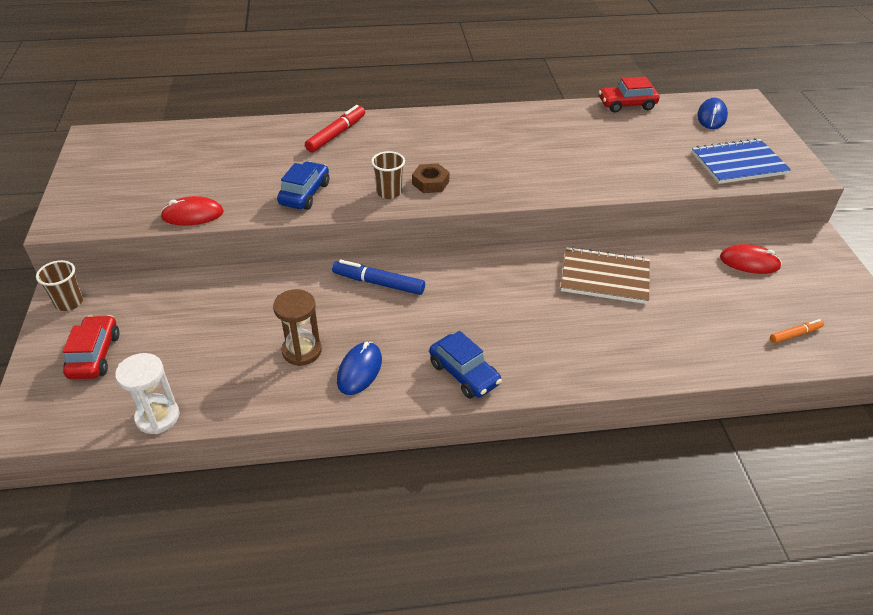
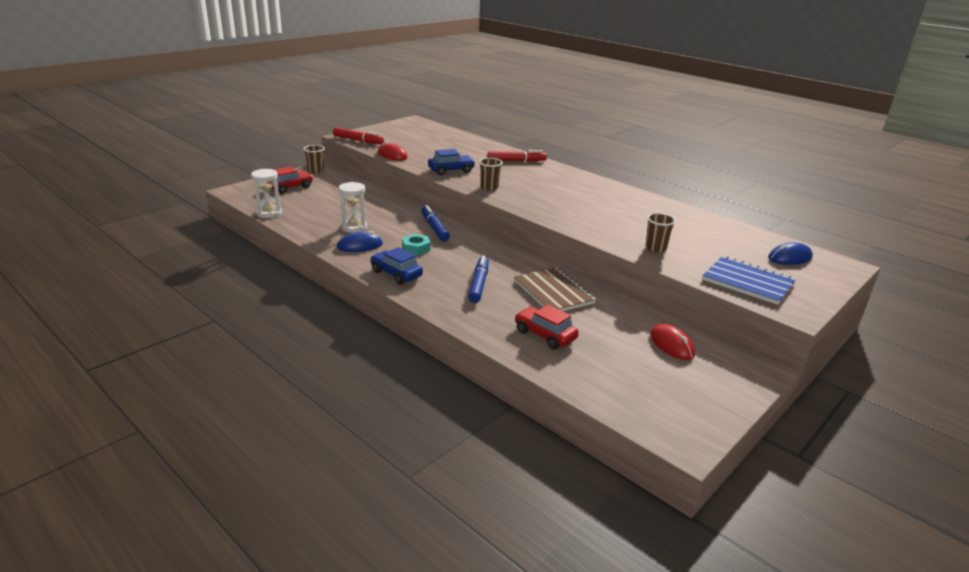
camera: 50 degrees right, 15 degrees down
(96, 219) = (358, 140): none -> red marker
(302, 351) = (354, 227): brown hourglass -> white hourglass
(415, 324) = (416, 248): none -> turquoise nut
(430, 183) = (518, 194): brown nut -> none
(464, 374) = (396, 274): blue car -> blue car turned 120 degrees clockwise
(544, 320) = (479, 284): none -> blue marker
(627, 105) = (731, 225): red car -> red car (545, 335)
(637, 171) = (655, 248): none -> brown cup
(795, 334) = (617, 386): orange marker -> none

